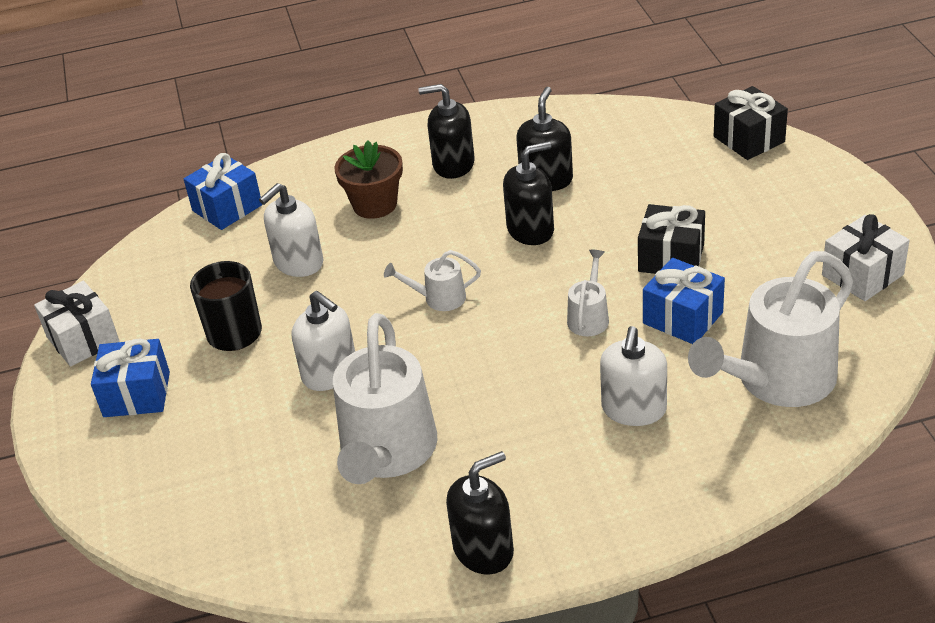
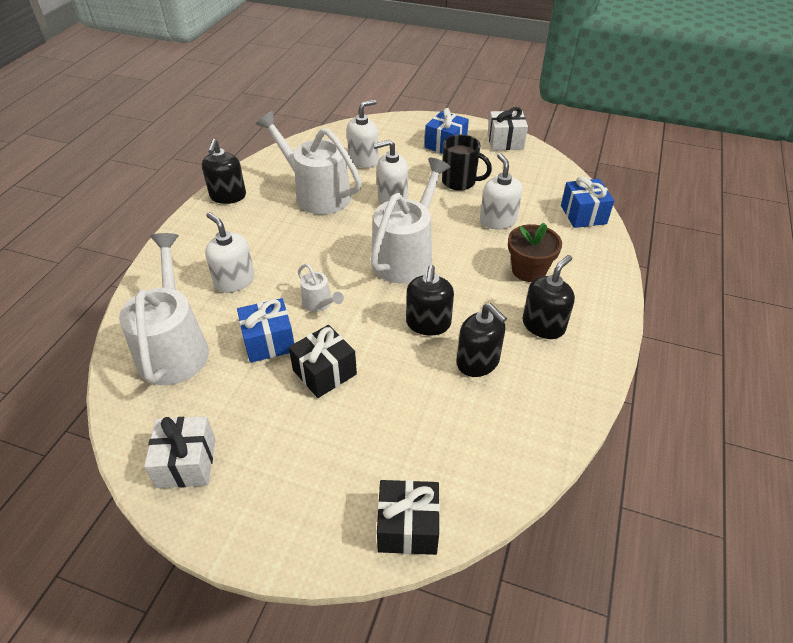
camera: 120 degrees right, 5 degrees up
(252, 458) = (363, 160): none -> white soap dispenser
(438, 298) = (406, 255): white watering can -> white watering can, size x2.18

